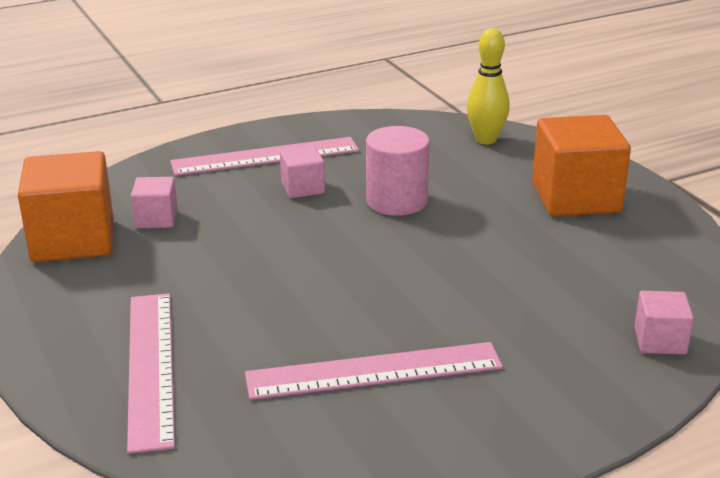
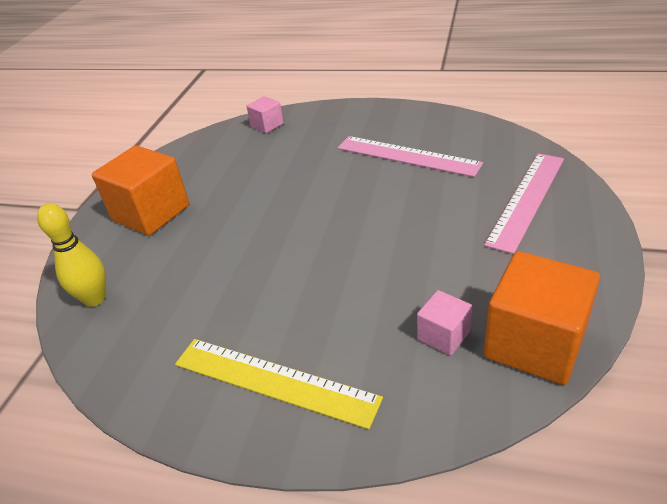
camera: 135 degrees left, 10 degrees up
(265, 156) = (274, 381): pink ruler -> yellow ruler
(303, 188) = (293, 313): pink cube -> none
(397, 201) = (249, 263): pink cylinder -> none

